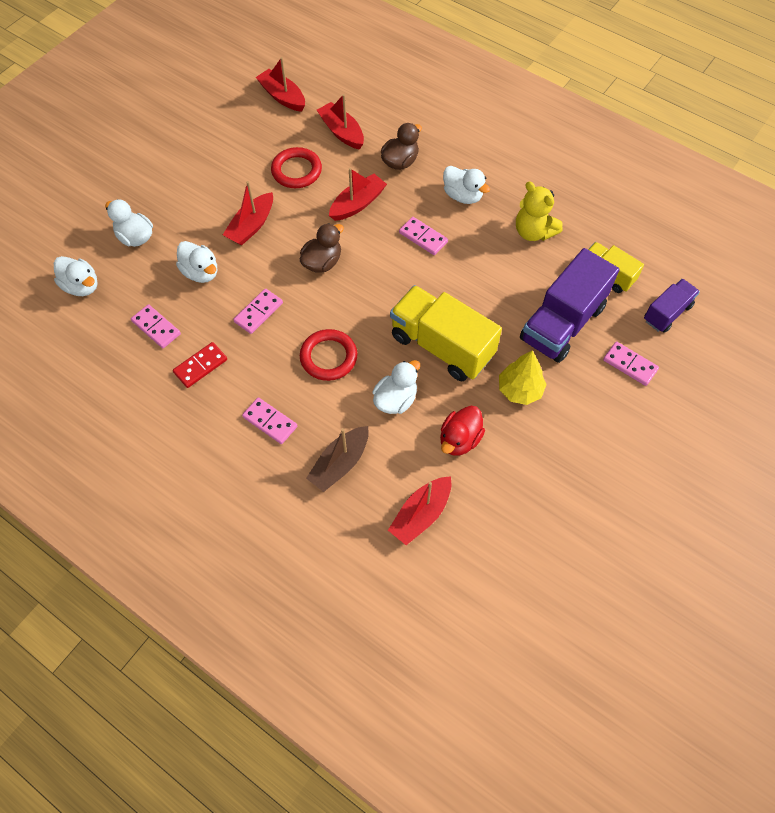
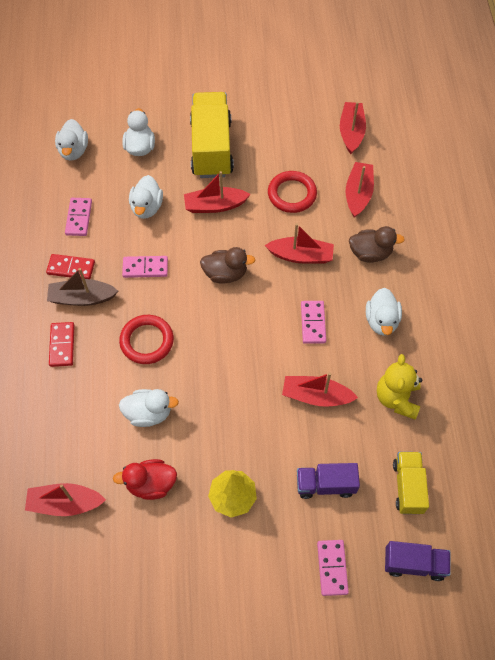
camera: 50 degrees right, 0 degrees up
(270, 422) = (62, 345): pink domino -> red domino
(340, 463) = (64, 416): brown boat -> brown boat (82, 298)
(442, 346) = (224, 410): yellow truck -> yellow truck (212, 148)
(486, 278) = (316, 396): none -> red boat
(562, 323) = (325, 485): purple truck -> purple truck, size x0.56

